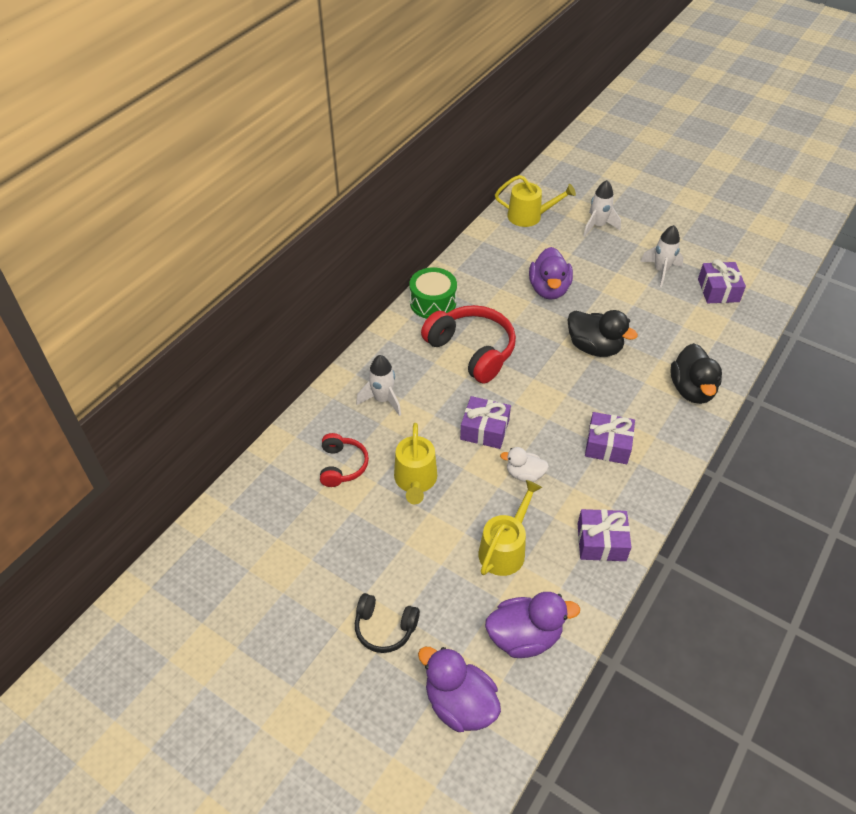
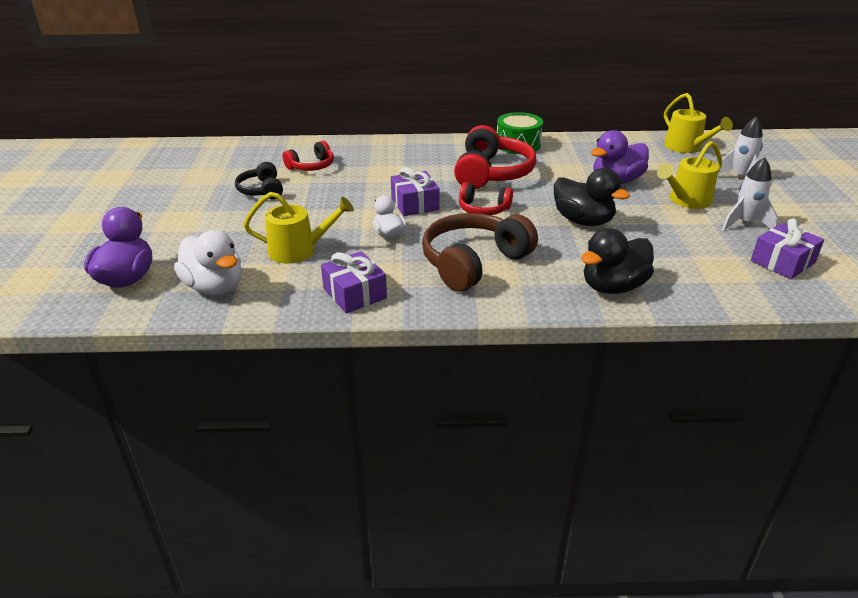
camera: 55 degrees right, 15 degrees down
(382, 400) = (392, 159): white rocket -> none
(385, 628) = (177, 227): black headphones -> black headphones (261, 190)
(415, 481) = (328, 195): yellow watering can -> yellow watering can (686, 200)
(524, 636) = (215, 287): purple duck -> white duck
(529, 392) = (483, 209): none -> red headphones
(594, 347) = (583, 221): black duck -> black duck turned 45 degrees counterclockwise
(607, 445) = (474, 263): purple gift -> brown headphones

